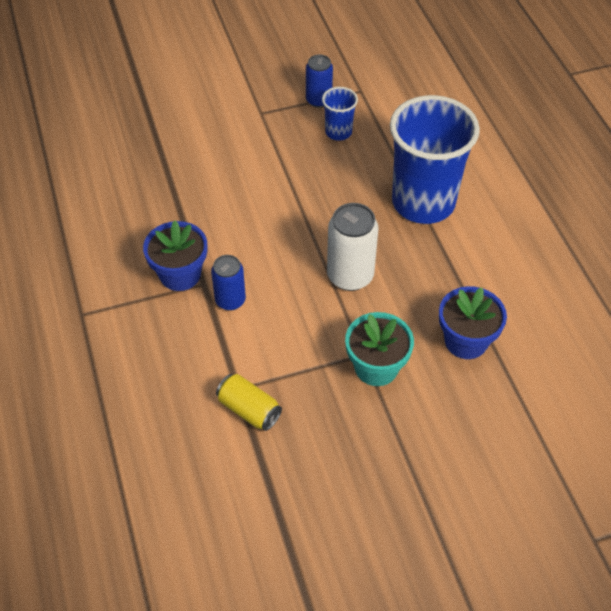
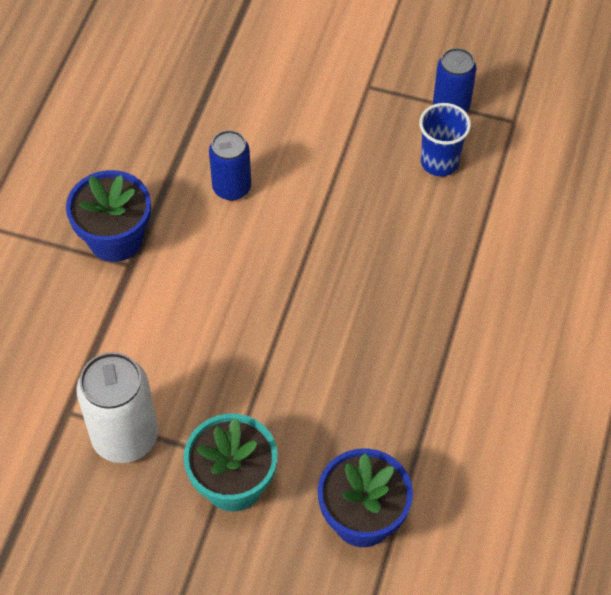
camera: 35 degrees right, 5 degrees up
(230, 300) = (142, 303): blue can -> blue can (232, 187)
(249, 409) = (58, 443): yellow can -> none
(350, 276) = (298, 354): white can -> white can (125, 437)
(423, 202) = (464, 313): blue cup -> none

